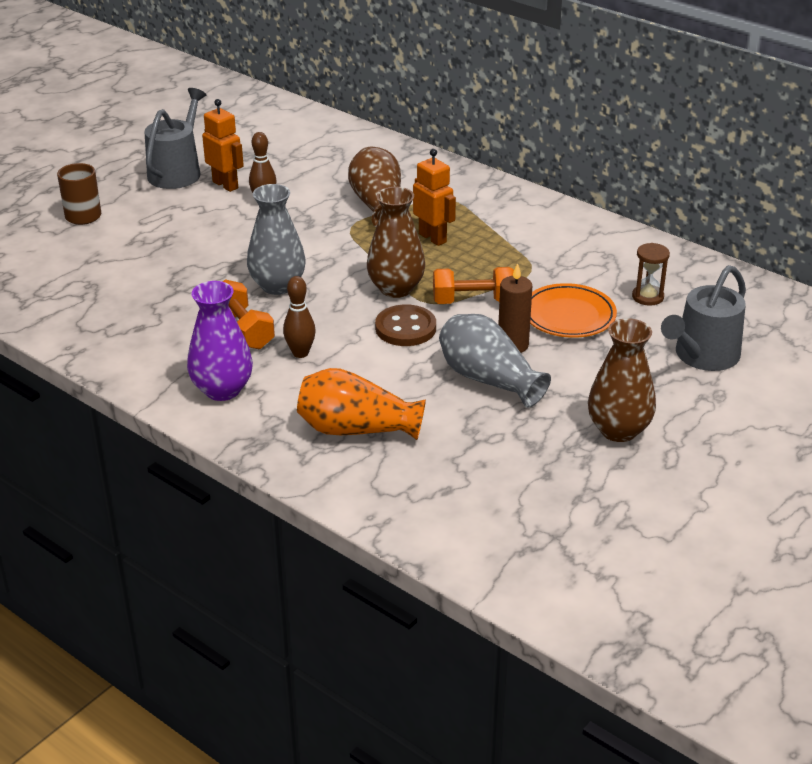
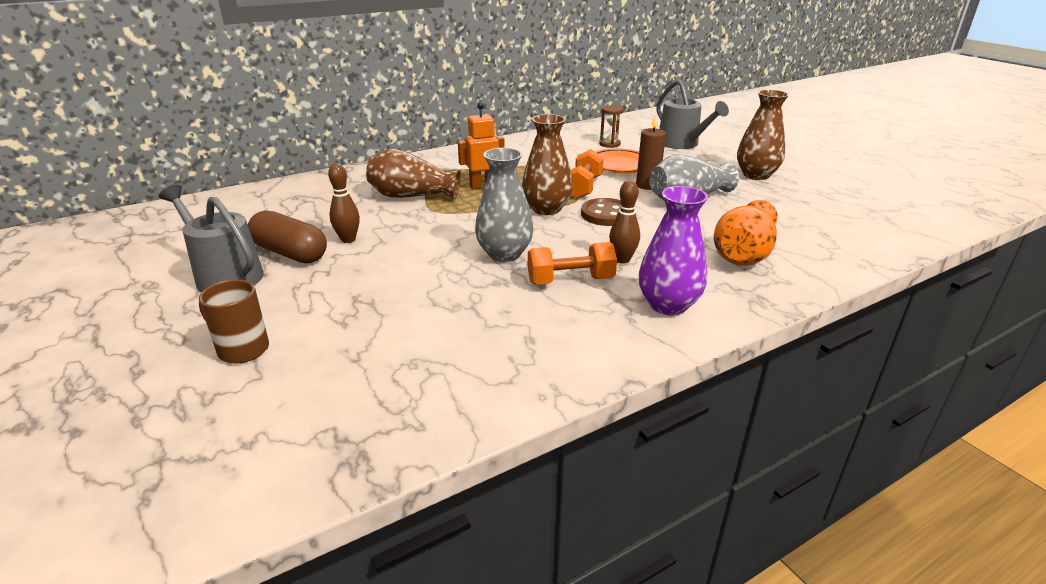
camera: 70 degrees left, 5 degrees down
(225, 185) = (290, 253): orange robot -> brown capsule

